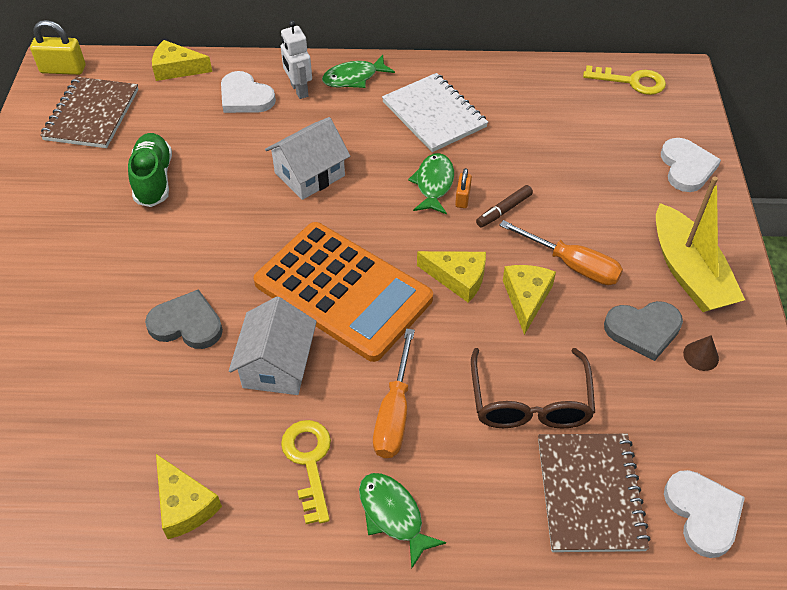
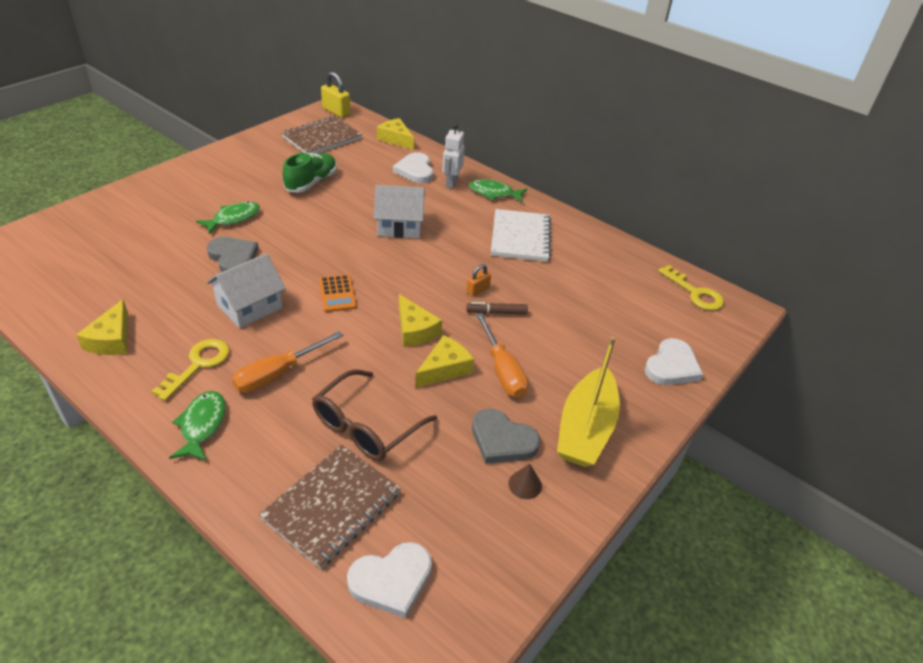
camera: 35 degrees right, 10 degrees down
(343, 290) = (337, 294): orange calculator -> orange calculator, size x0.40
(434, 184) = (469, 272): green fish -> green fish (233, 218)
(703, 513) = (391, 580): white heart -> white heart turned 45 degrees clockwise

